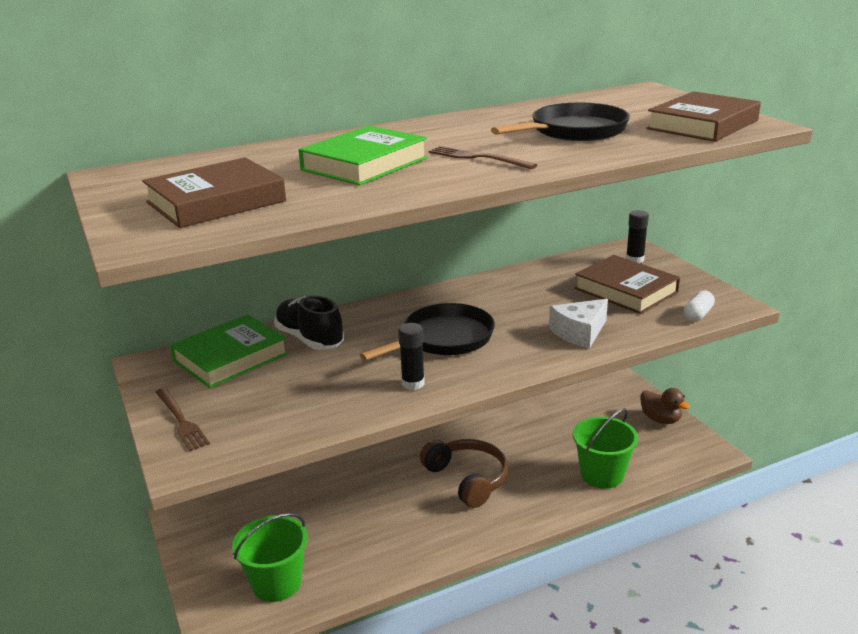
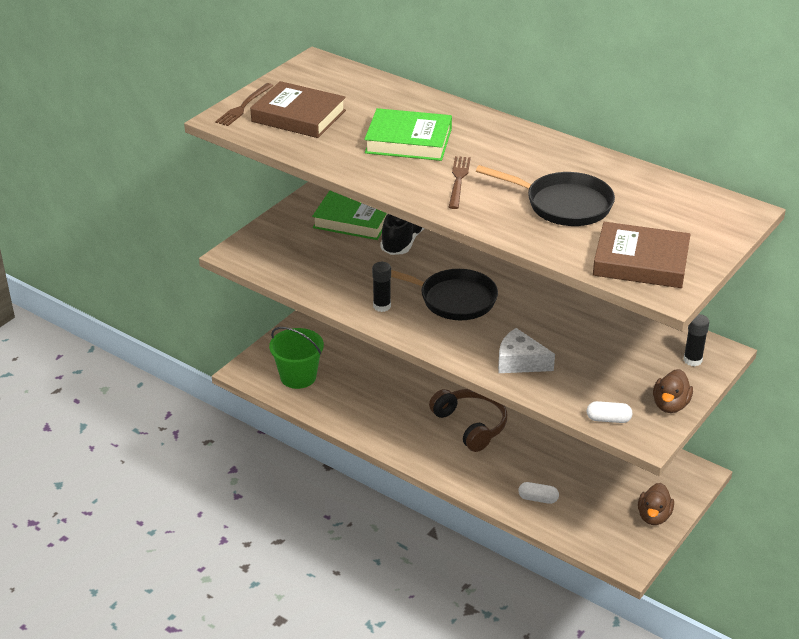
camera: 60 degrees right, 10 degrees up
(181, 421) = (272, 234): brown fork -> brown fork (244, 106)
(468, 479) = (471, 425): brown headphones -> brown headphones turned 60 degrees counterclockwise
(602, 474) = (538, 499): green bucket -> white capsule
(625, 290) = (619, 369): brown book -> none
(692, 284) = (670, 405): none -> brown duck

